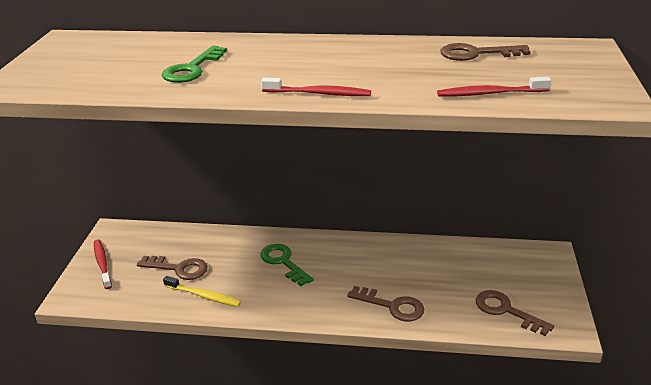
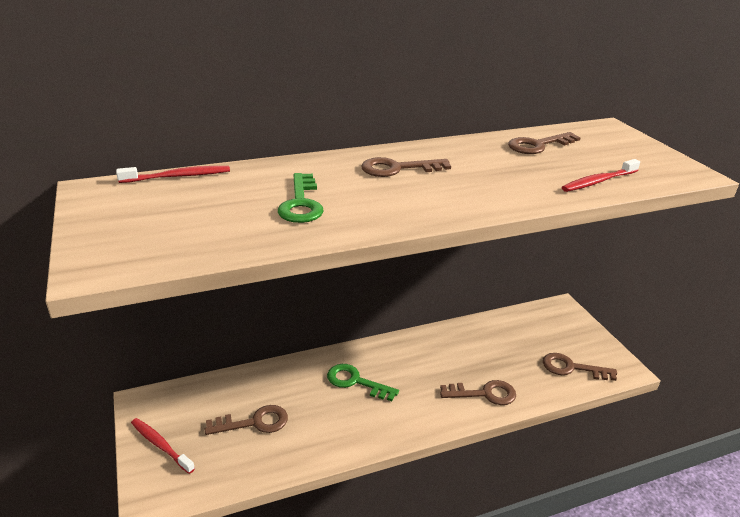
camera: 30 degrees left, 0 degrees up
(204, 296) = (305, 443): yellow toothbrush -> none
(308, 55) = (398, 169): none -> brown key
(319, 94) = (462, 208): red toothbrush -> red toothbrush (178, 176)

